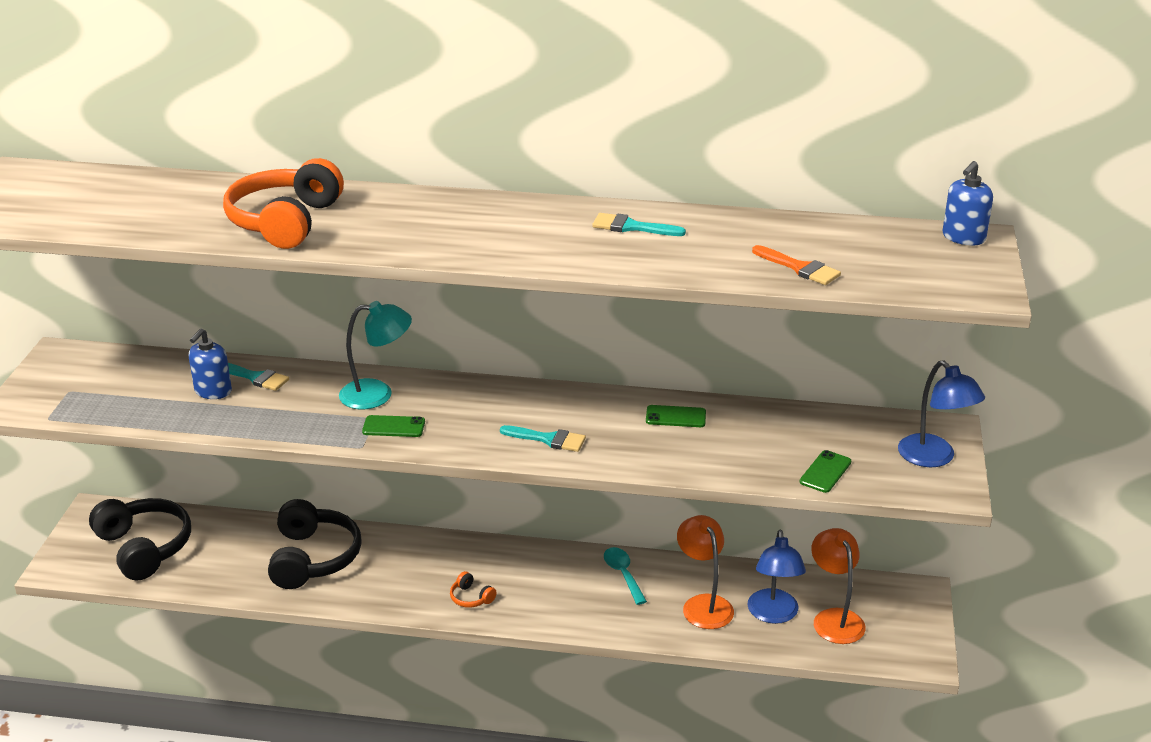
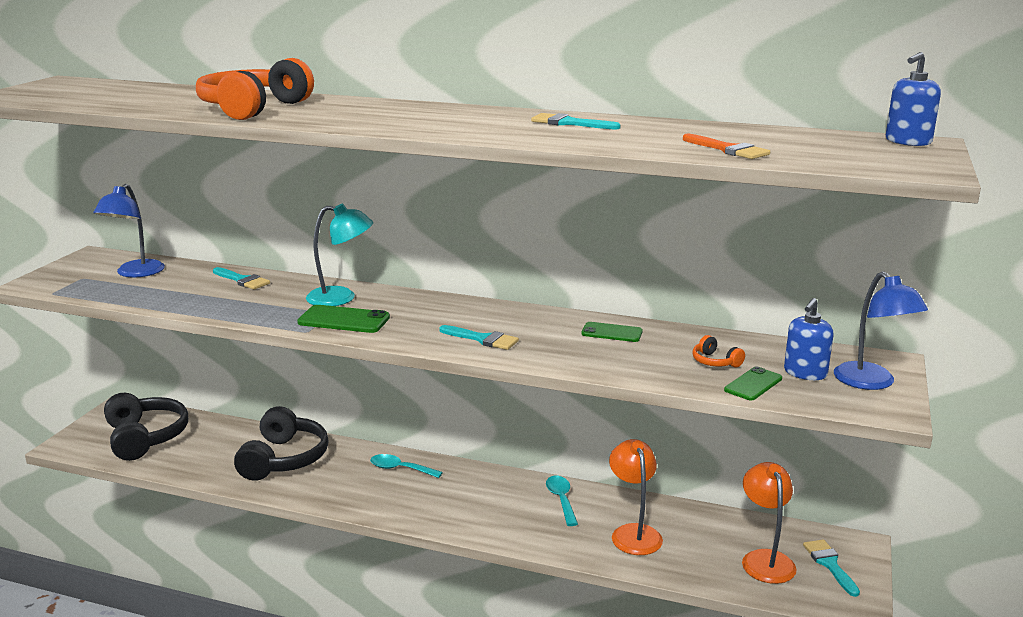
camera: 10 degrees right, 10 degrees down
(213, 391) = (201, 286): blue soap dispenser -> blue soap dispenser (805, 373)
(393, 427) = (344, 320): green phone -> green phone, size x1.51
(444, 556) = (400, 469): none -> turquoise spoon
(471, 598) = (412, 504): orange headphones -> orange headphones (715, 362)
(773, 614) = (702, 549): blue lamp -> blue lamp (135, 273)
(895, 616) = (829, 564): none -> turquoise brush

